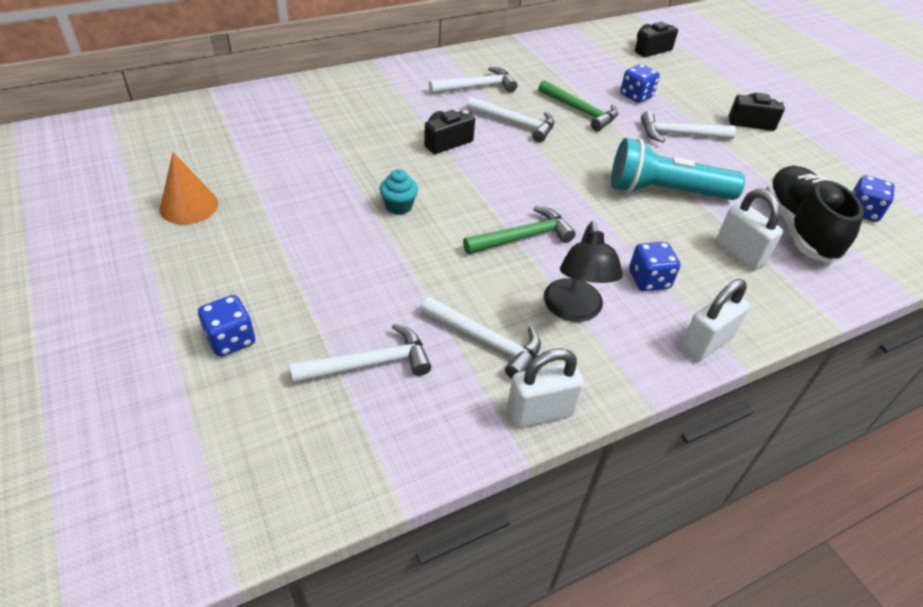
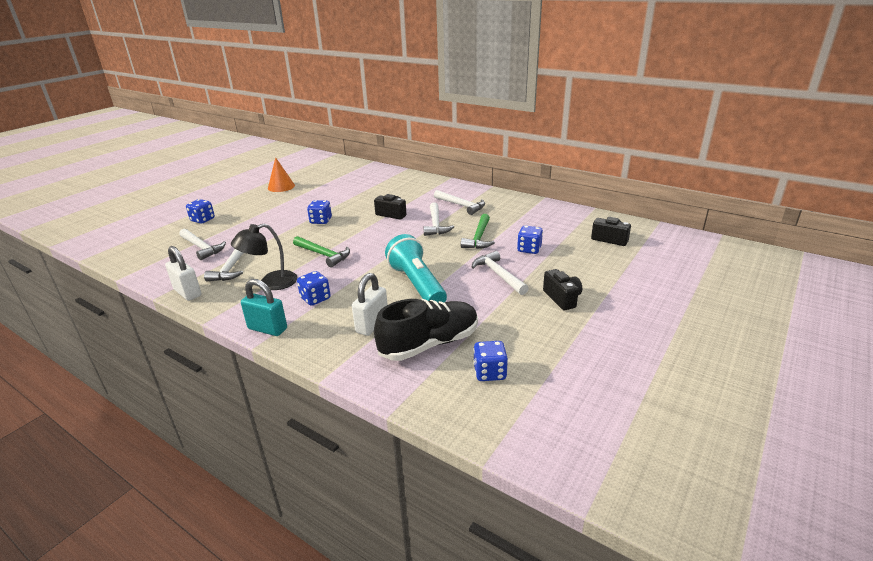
camera: 65 degrees right, 15 degrees down
(399, 206) = (321, 221): turquoise cupcake -> blue dice
(705, 344) = (267, 329): white padlock -> turquoise padlock

